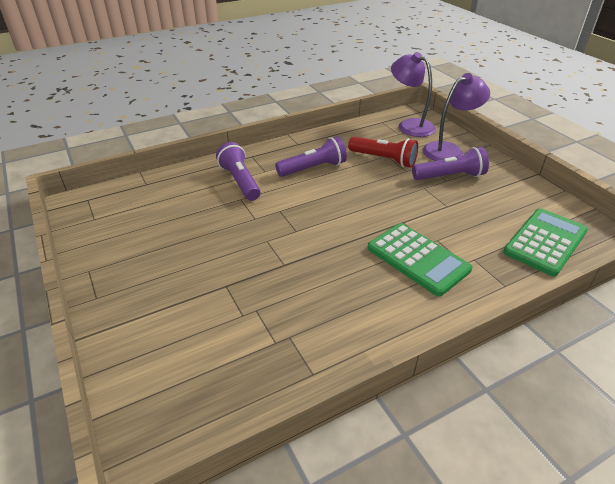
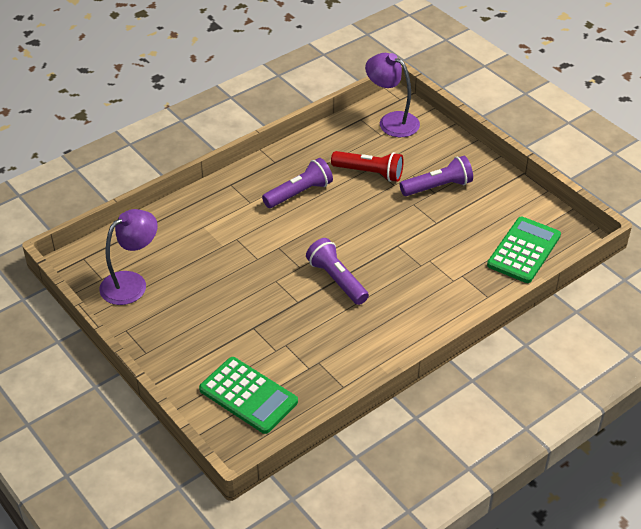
camera: 10 degrees left, 5 degrees up
(240, 181) = (229, 218): purple flashlight -> purple flashlight (337, 280)
(417, 259) = (413, 281): green calculator -> green calculator (248, 396)
(449, 150) = (435, 152): purple lamp -> purple lamp (131, 283)

